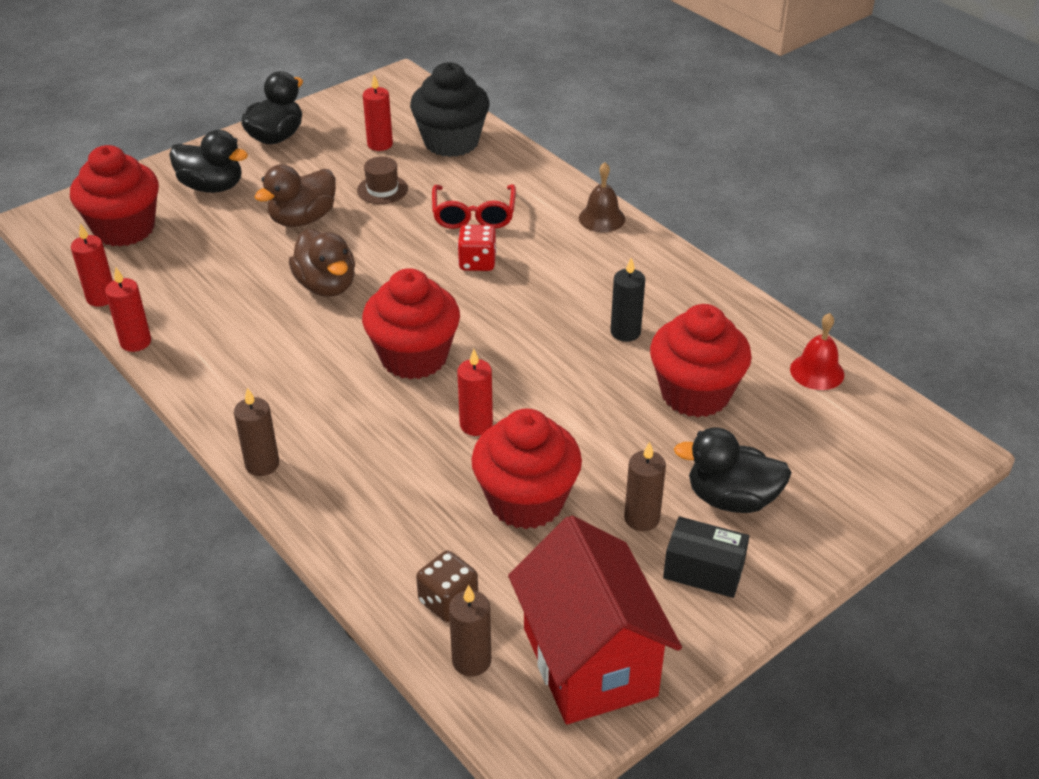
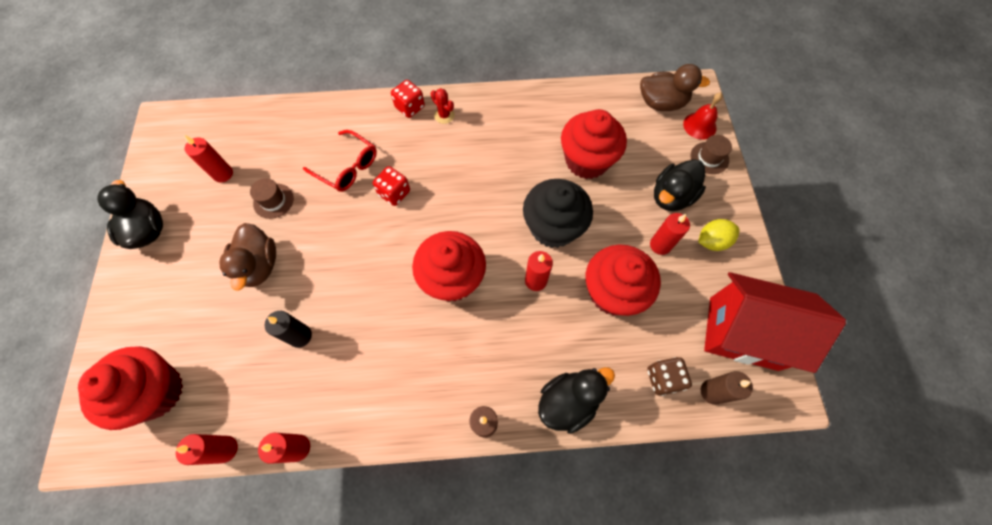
camera: 55 degrees left, 25 degrees up
(212, 187) = (165, 304): black duck -> black duck (568, 401)
(326, 286) = (343, 290): brown duck -> brown duck (661, 103)
(451, 142) = (262, 134): black cupcake -> black cupcake (553, 227)
(602, 218) = (410, 107): brown bell -> red dice
(621, 248) = (444, 115): none -> red cactus
(625, 332) = (515, 160): black candle -> black candle (300, 336)
(641, 518) = (660, 245): brown candle -> red candle
(703, 570) = (712, 241): black box -> yellow lemon
(817, 371) = (608, 100): red bell -> red bell (699, 126)
(842, 513) = (709, 158): none -> brown hat

